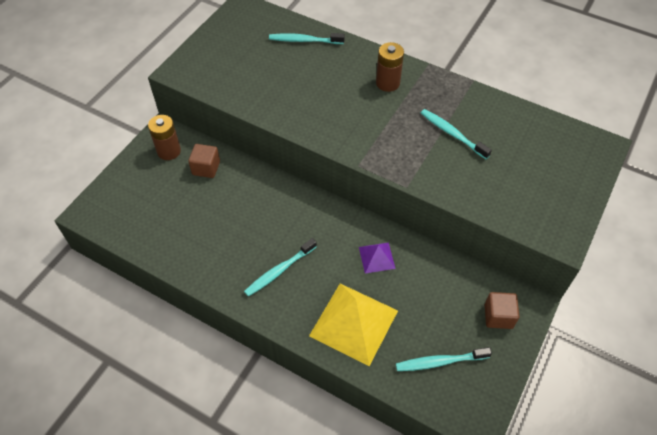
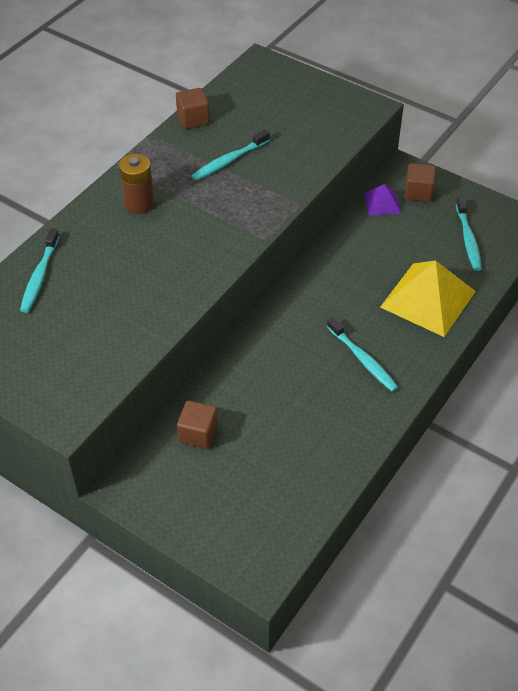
camera: 85 degrees left, 5 degrees down
(169, 151) = (160, 479): brown battery -> none
(376, 257) = (348, 274): purple pyramid -> purple pyramid (382, 203)
(501, 105) = (193, 119): none -> brown cube

